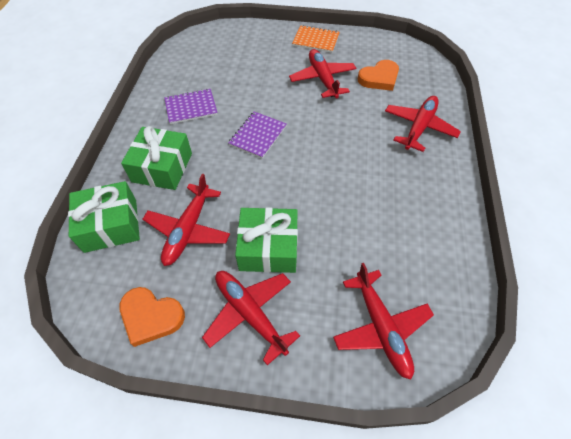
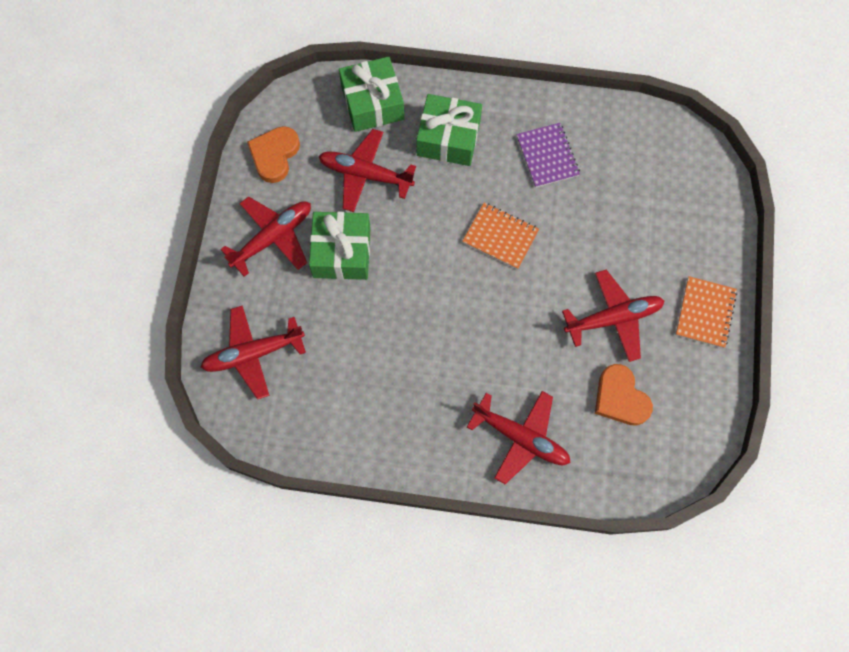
camera: 90 degrees right, 15 degrees up
(258, 135) = (500, 236): purple notebook -> orange notebook

